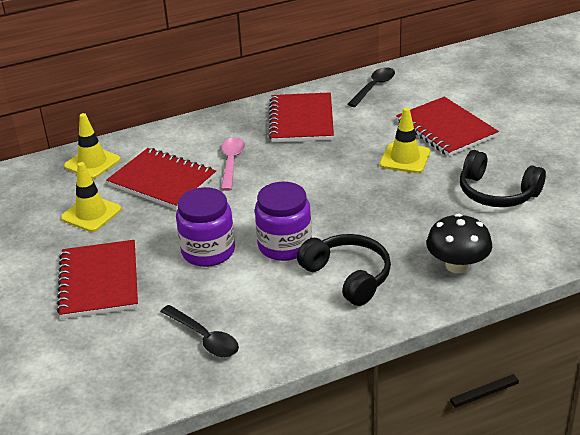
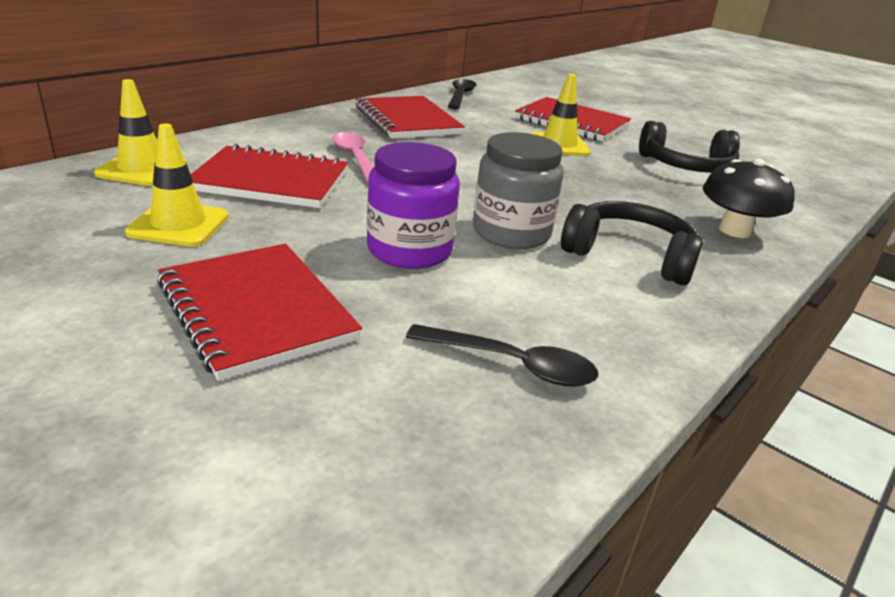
camera: 30 degrees left, 5 degrees down
(284, 245) = (511, 232): purple jar -> grey jar

